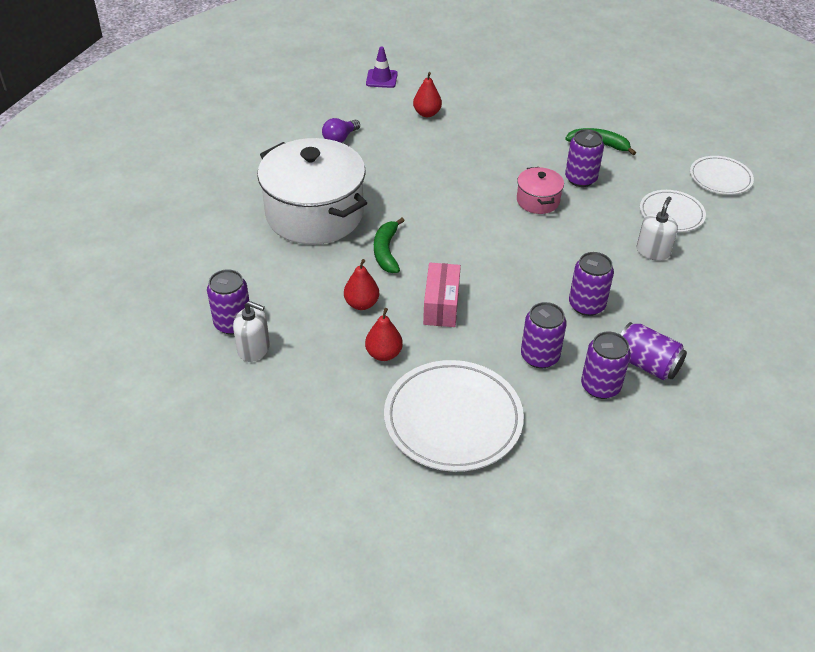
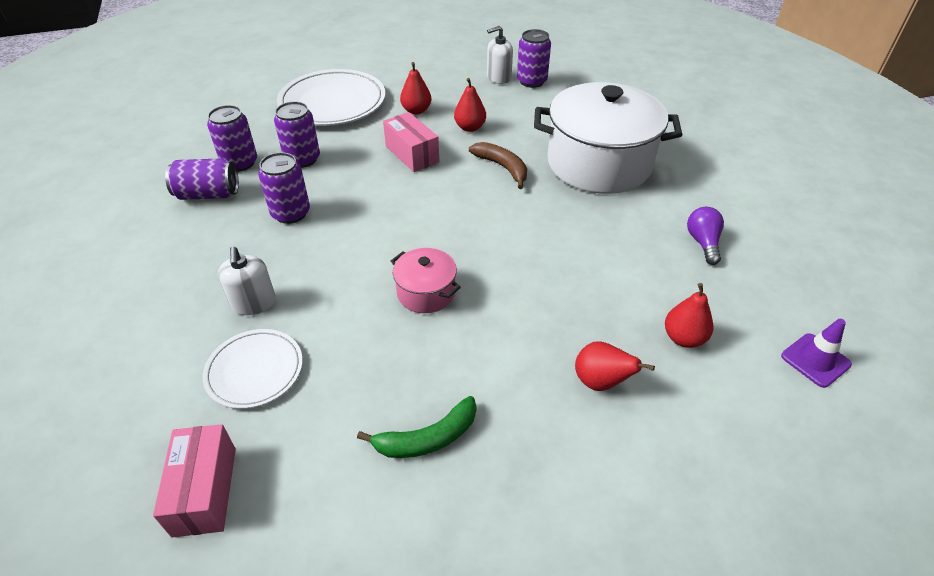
camera: 140 degrees right, 0 degrees up
(386, 251) = (502, 167): green banana -> brown banana
(492, 121) = (600, 382): none -> red pear
(580, 179) = (404, 355): purple can -> none
(720, 178) = (205, 491): white plate -> pink box

